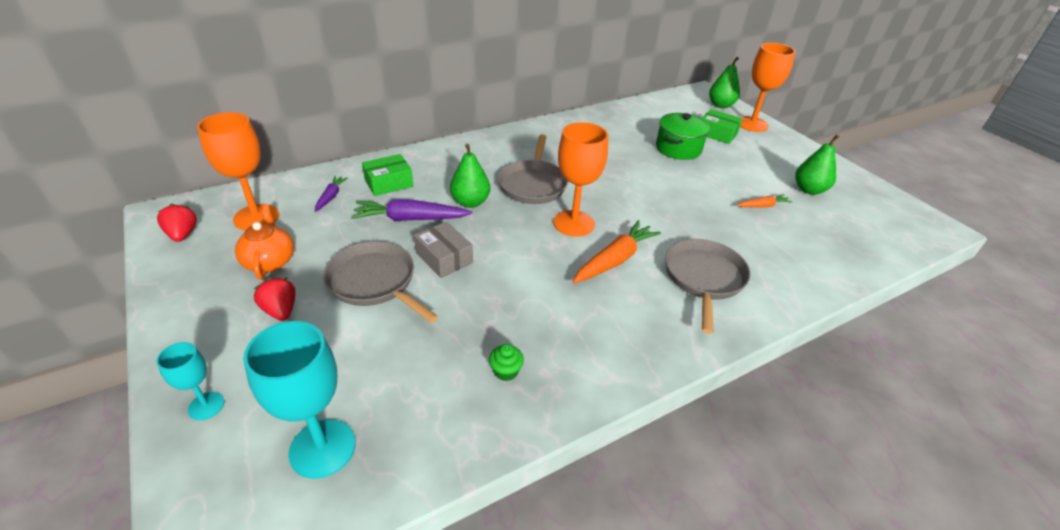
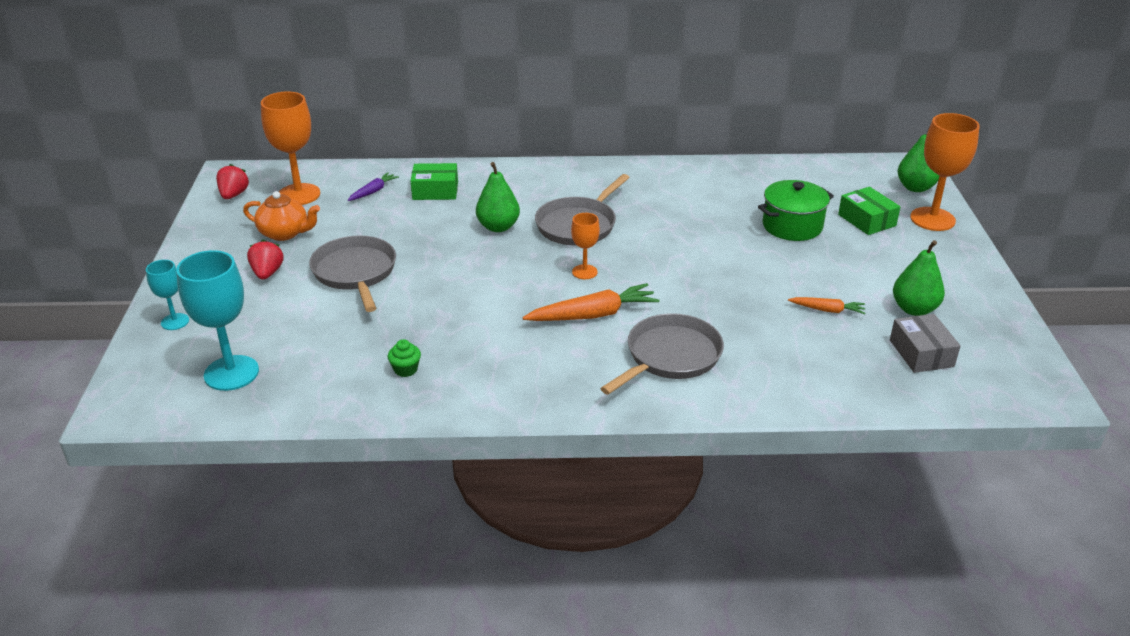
camera: 30 degrees right, 5 degrees down
(270, 261) = (285, 233): orange teapot -> orange teapot turned 90 degrees clockwise
(410, 219) = (428, 228): purple carrot -> none
(444, 258) = (430, 269): grey box -> grey box (921, 353)
(574, 223) = (584, 272): orange goblet -> orange goblet, size x0.54

